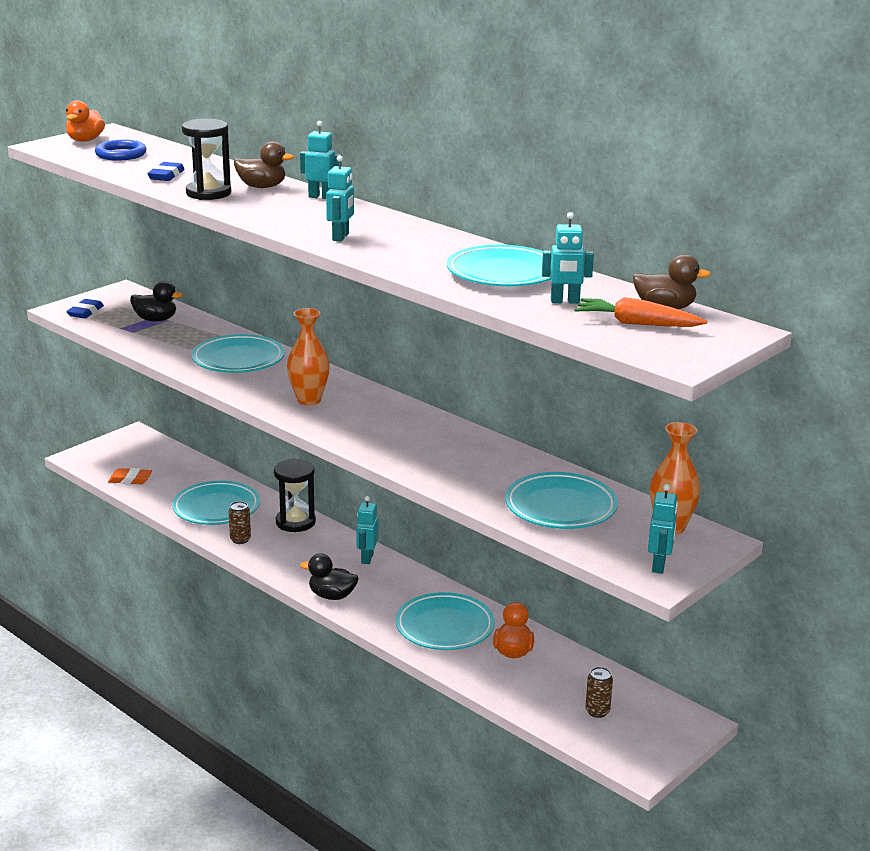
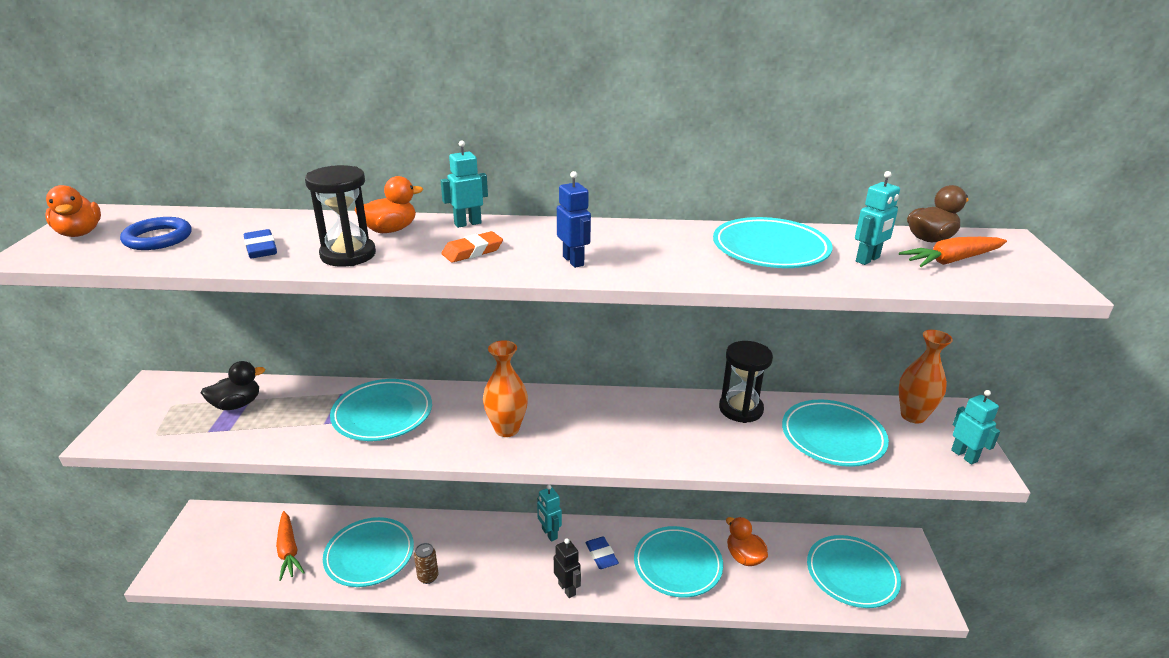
camera: 40 degrees left, 5 degrees up
(85, 312) = (141, 428): blue eraser -> blue eraser (601, 555)
(130, 479) = (250, 570): orange eraser -> orange eraser (472, 251)
(166, 480) = (288, 550): none -> orange carrot
(262, 187) = (390, 230): brown duck -> orange duck
(295, 522) = (454, 531): black hourglass -> black hourglass (740, 409)
(332, 596) = (567, 589): black duck -> black robot
(341, 237) = (573, 261): turquoise robot -> blue robot
(597, 711) = (851, 574): brown can -> turquoise plate

